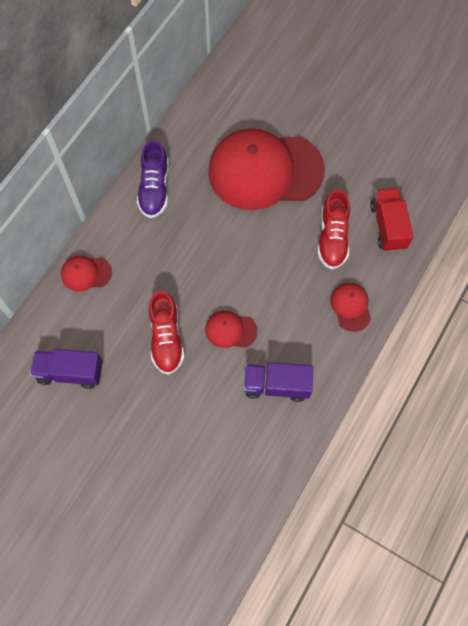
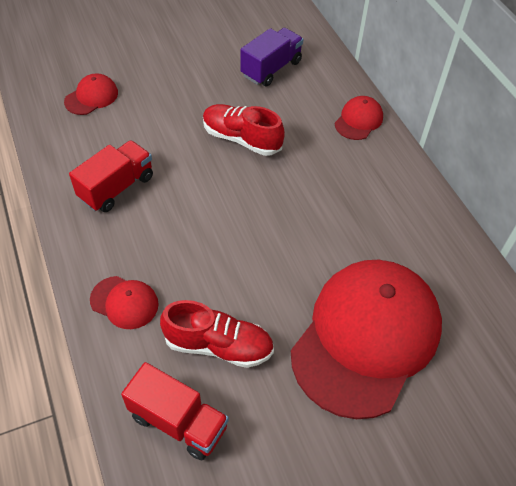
camera: 125 degrees right, 15 degrees down
(154, 189) = (419, 218): purple shoe -> none
(230, 330) = (203, 187): red cap -> red cap (91, 97)
(276, 385) = (117, 187): purple truck -> red truck
(332, 238) = (218, 345): red shoe -> red shoe turned 150 degrees clockwise

